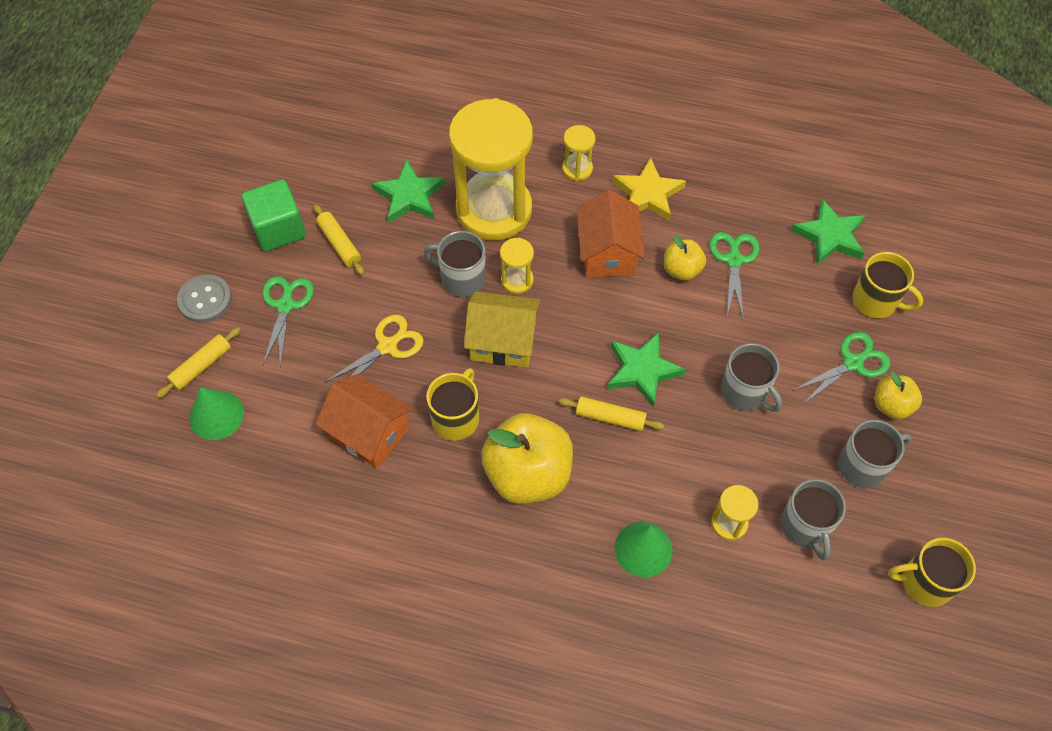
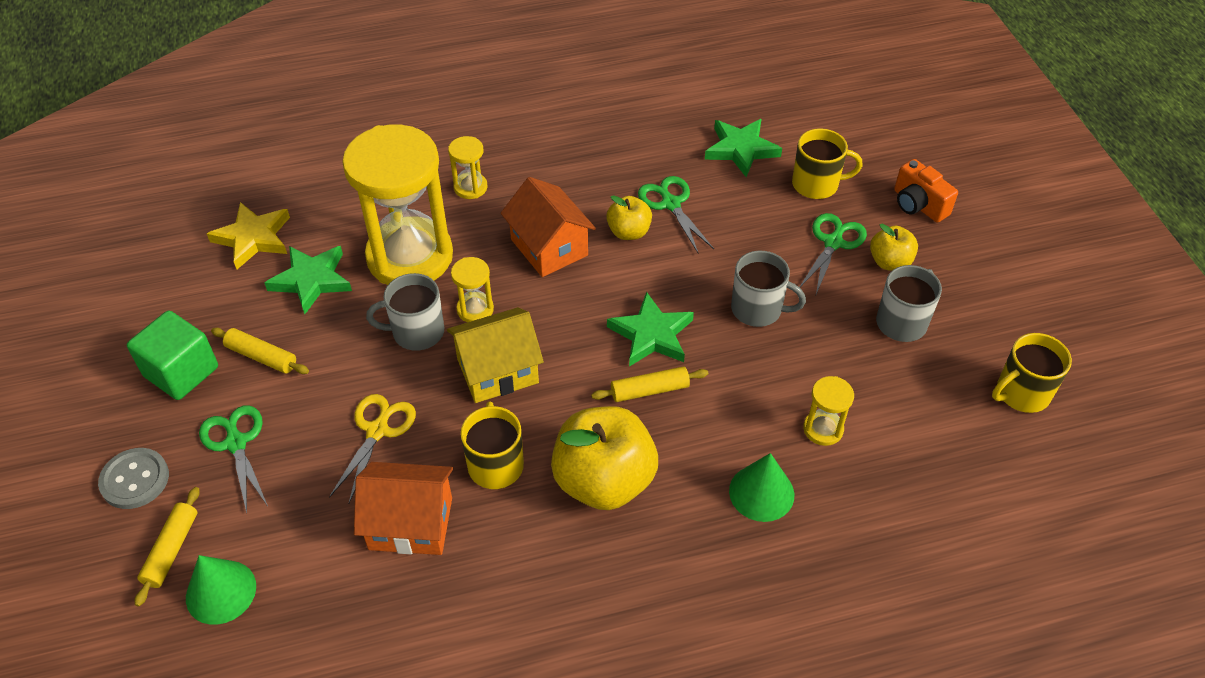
camera: 30 degrees left, 10 degrees down
(648, 194) = (553, 181): yellow star -> yellow star (253, 238)
(805, 526) = (890, 398): grey mug -> none
(957, 364) = (918, 205): none -> orange camera

